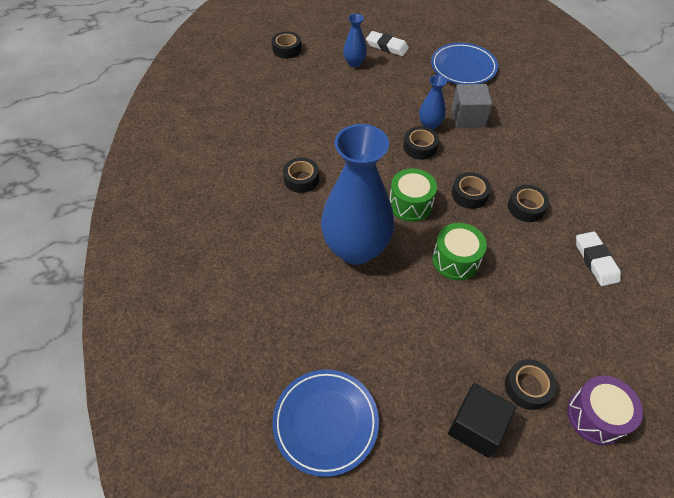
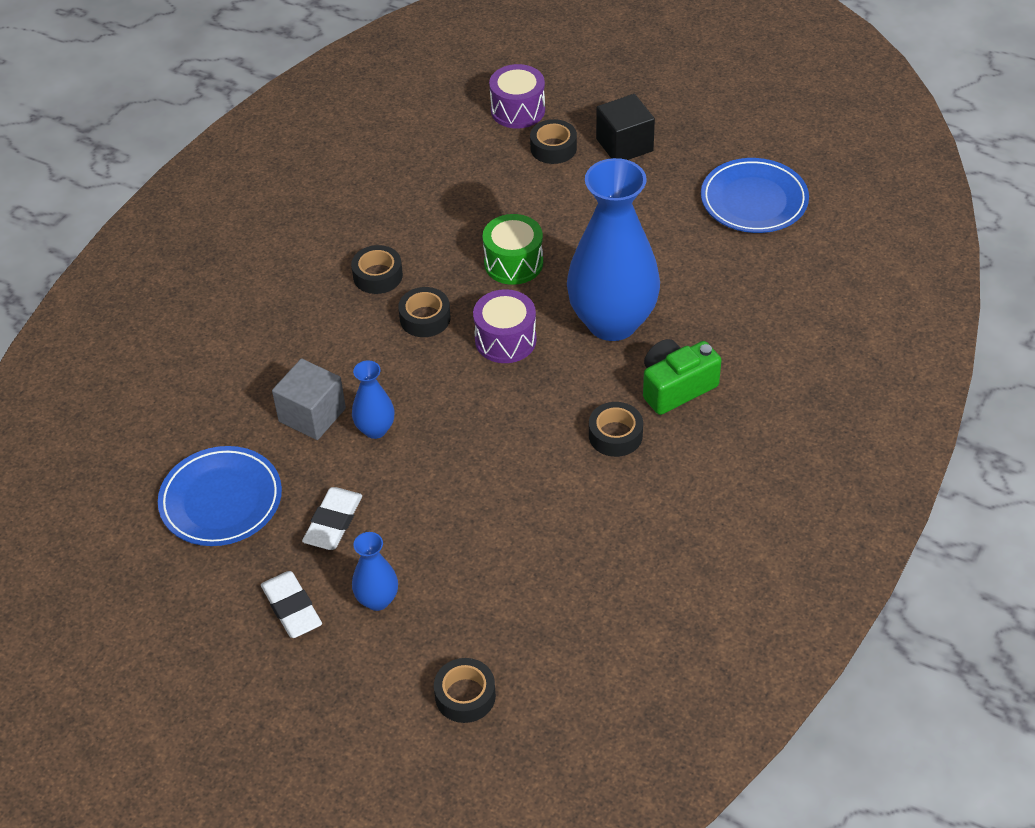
camera: 145 degrees left, 5 degrees down
(285, 224) = (676, 387): none -> green camera
(410, 204) = (505, 340): green drum -> purple drum
(420, 147) = (421, 404): black tape -> none
(595, 261) = (372, 199): white eraser -> white eraser (333, 522)

